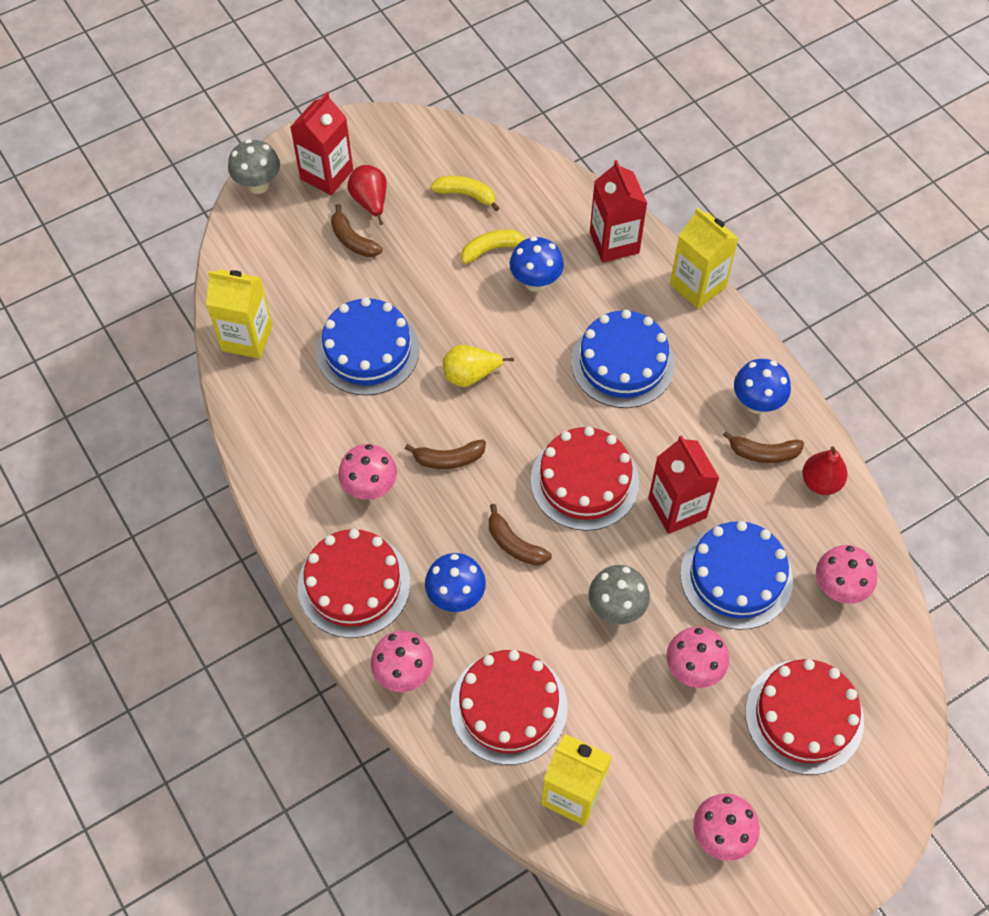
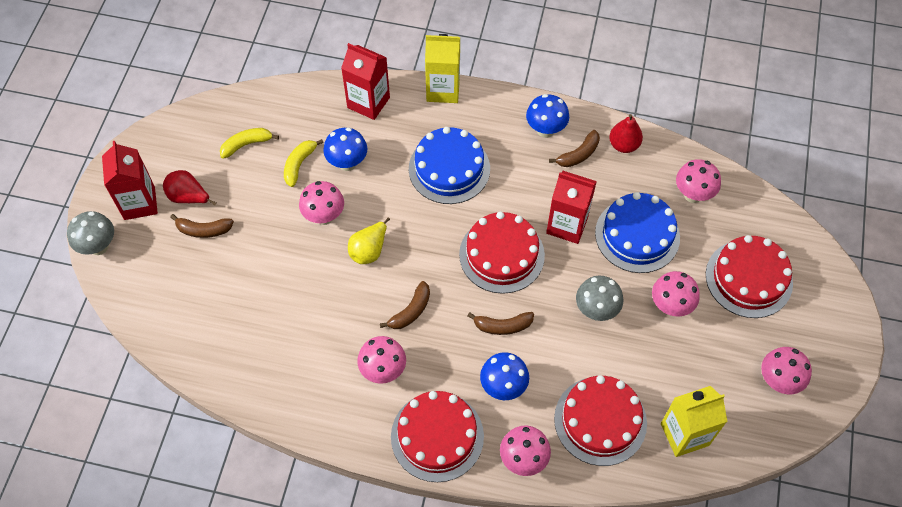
camera: 45 degrees left, 0 degrees up
(247, 338) = (201, 349): yellow carton -> none
(367, 350) = (289, 289): blue cake -> none
(464, 312) = (324, 216): none -> pink mushroom

